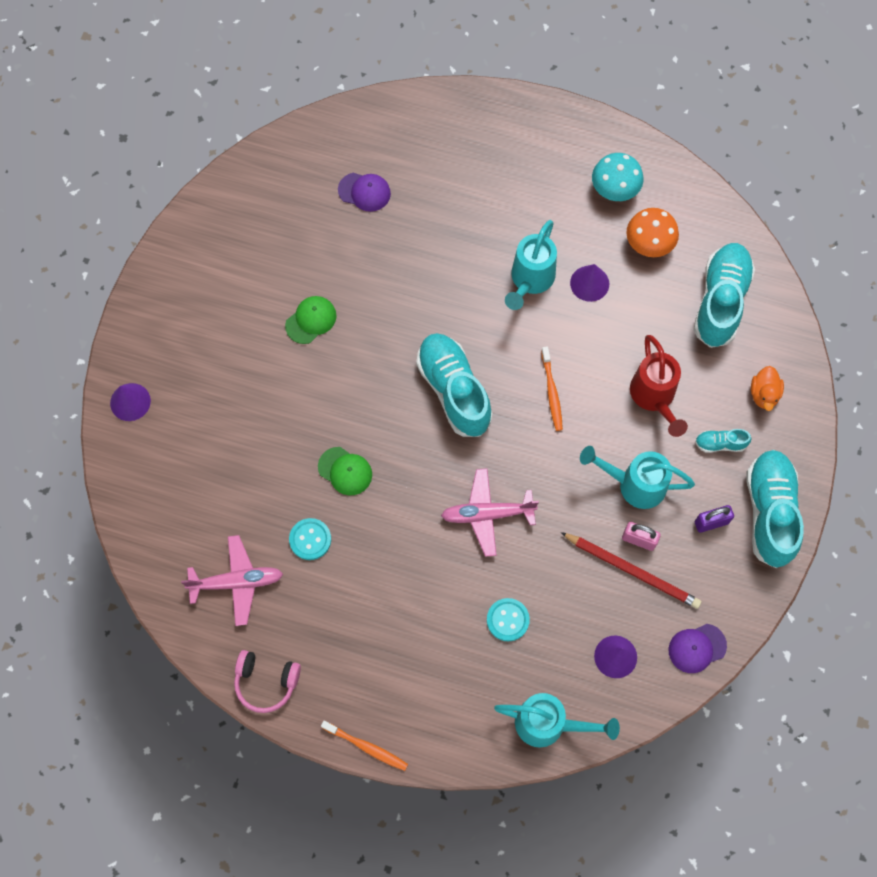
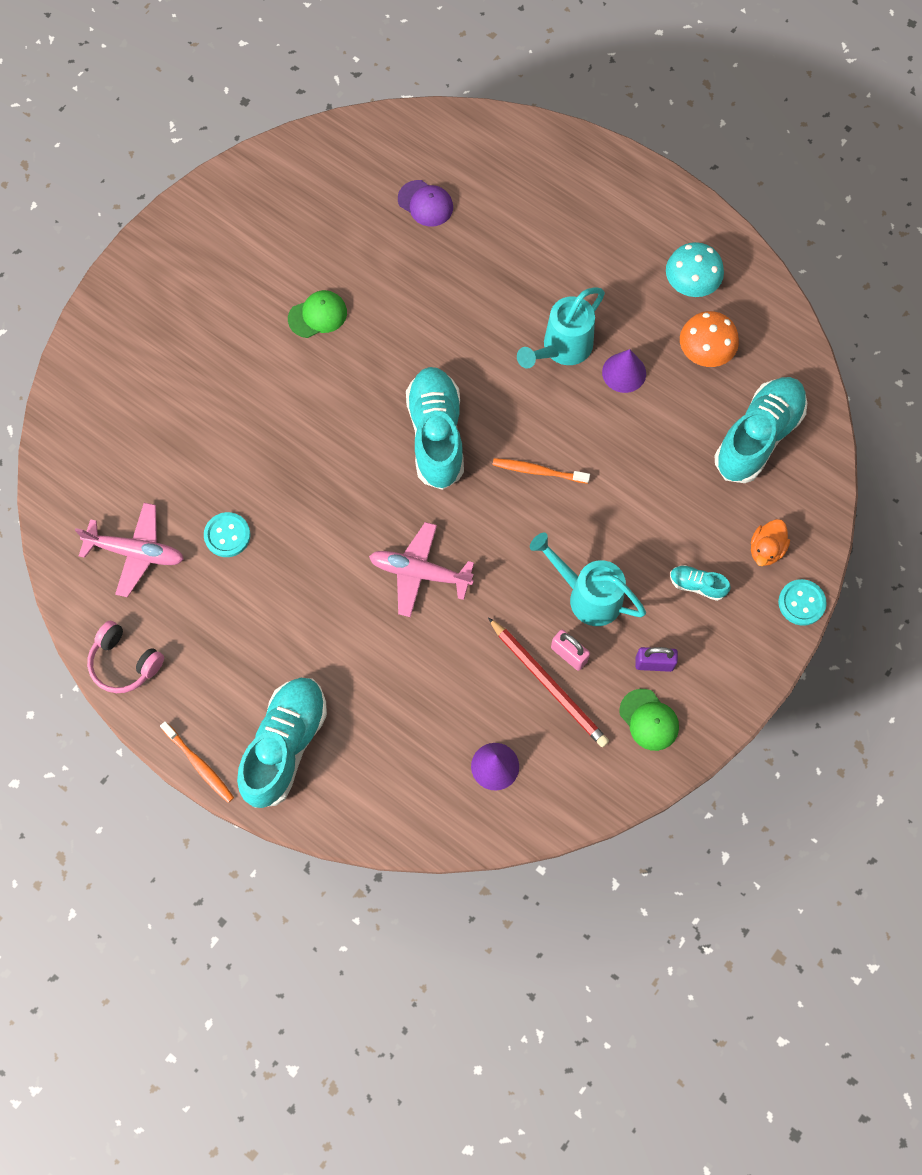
camera: 20 degrees right, 0 degrees up
(130, 402) = (103, 336): purple cone -> none
(345, 471) = (291, 479): green cap -> green cap (649, 720)
(507, 620) = (397, 688): turquoise button -> turquoise button (801, 603)
(548, 724) = (396, 810): turquoise watering can -> none
(551, 392) = (538, 471): orange toothbrush -> orange toothbrush turned 90 degrees clockwise
(654, 397) = (645, 513): red watering can -> none
(697, 648) = (585, 788): purple cap -> none
(770, 512) = (722, 675): turquoise shoe -> turquoise shoe (285, 745)

